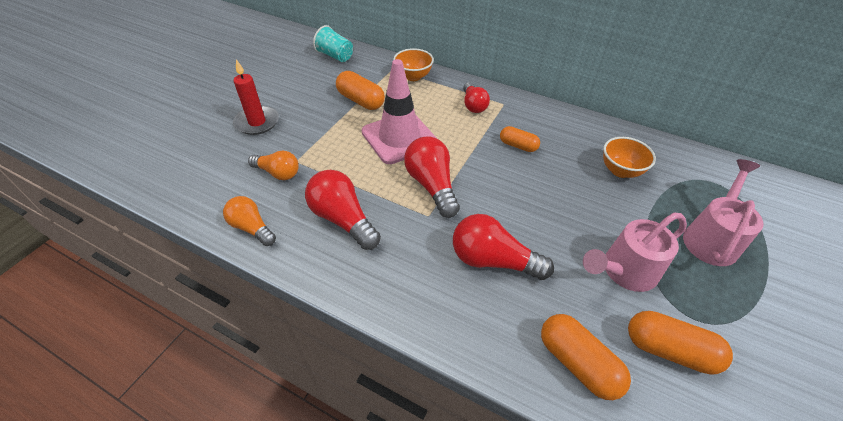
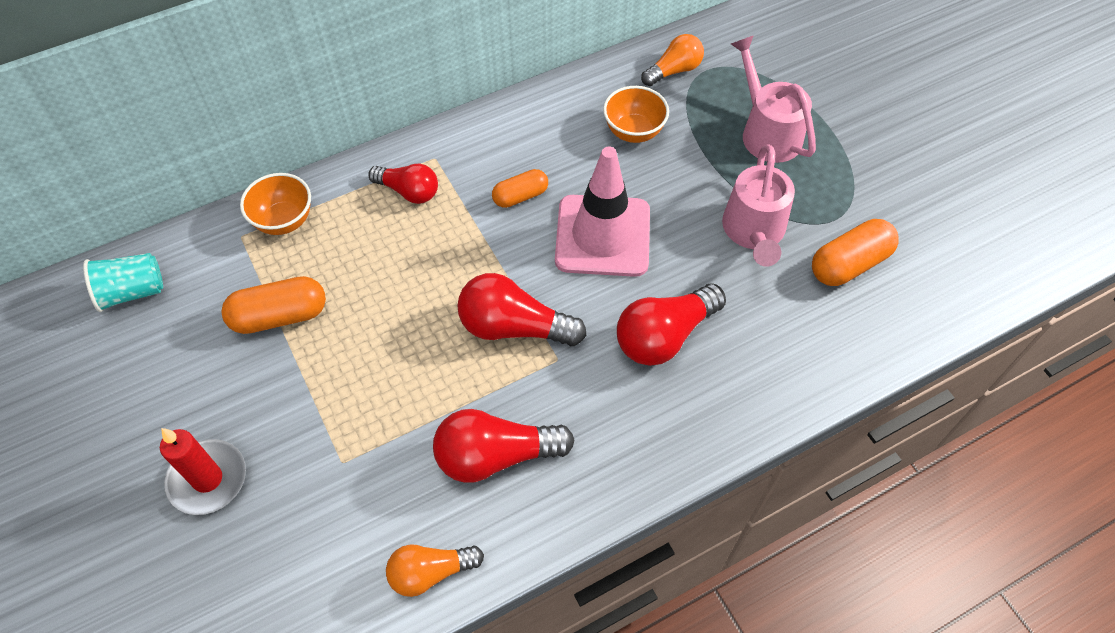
camera: 55 degrees left, 10 degrees up
(278, 173) = (349, 496): orange light bulb -> orange light bulb (674, 71)
(399, 138) = (400, 313): pink traffic cone -> pink traffic cone (603, 236)
(577, 363) = (818, 344): orange capsule -> none

